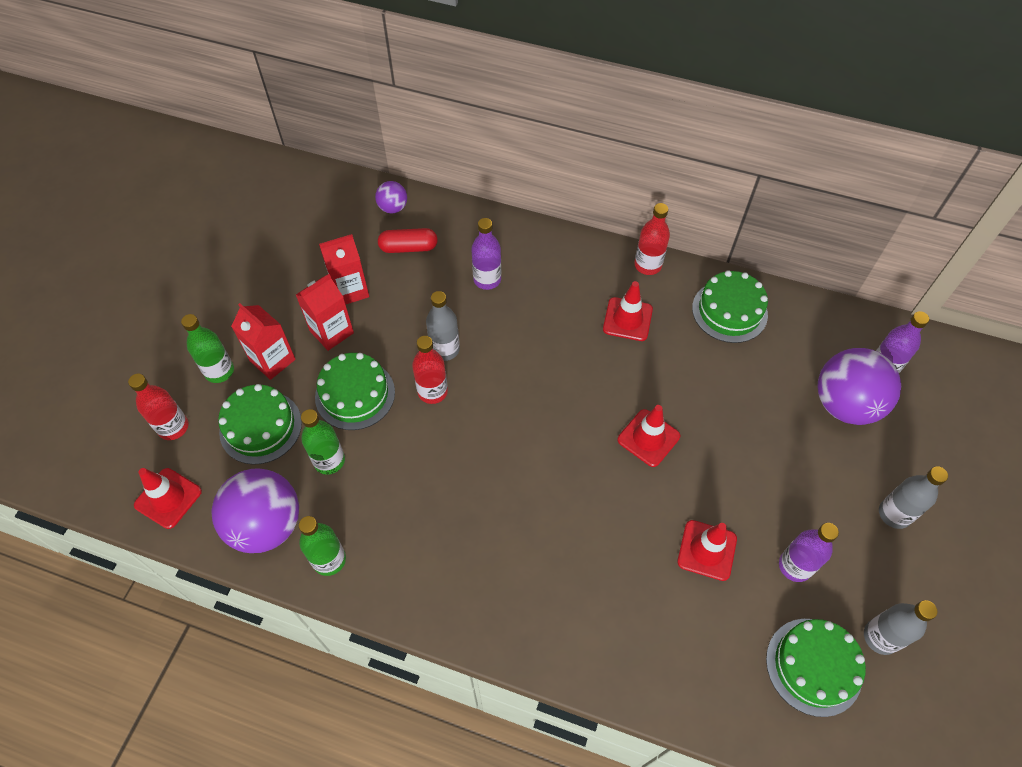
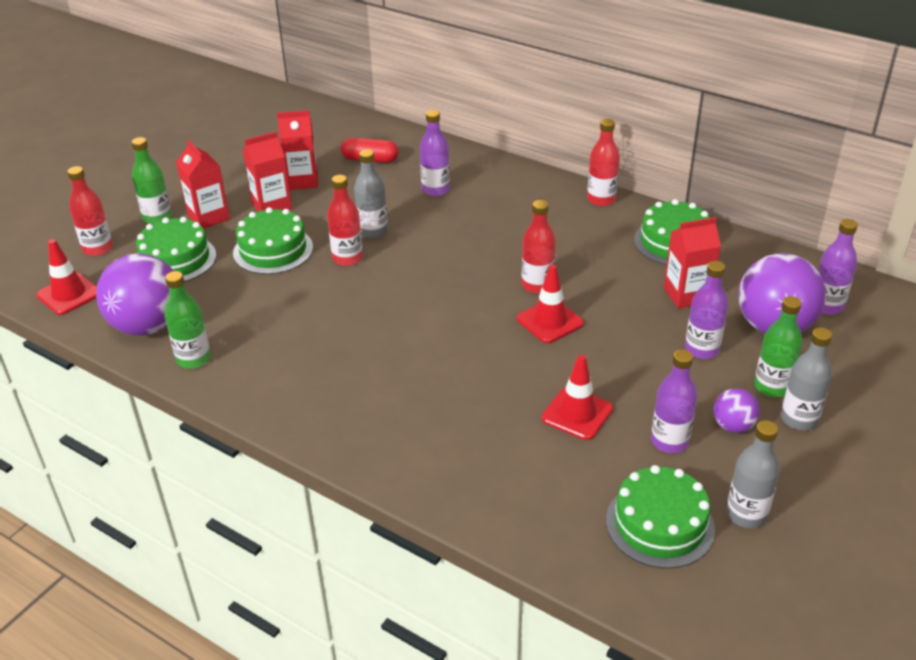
camera: 15 degrees right, 20 degrees down
(329, 461) = (227, 291): green bottle -> green bottle (771, 387)
(393, 208) = (368, 132): purple ball -> purple ball (733, 426)
(623, 393) = (537, 285): none -> red bottle
(627, 319) = (564, 234): red traffic cone -> none
(759, 378) = (687, 295): none -> red carton
(791, 446) = (701, 349): none -> purple bottle

